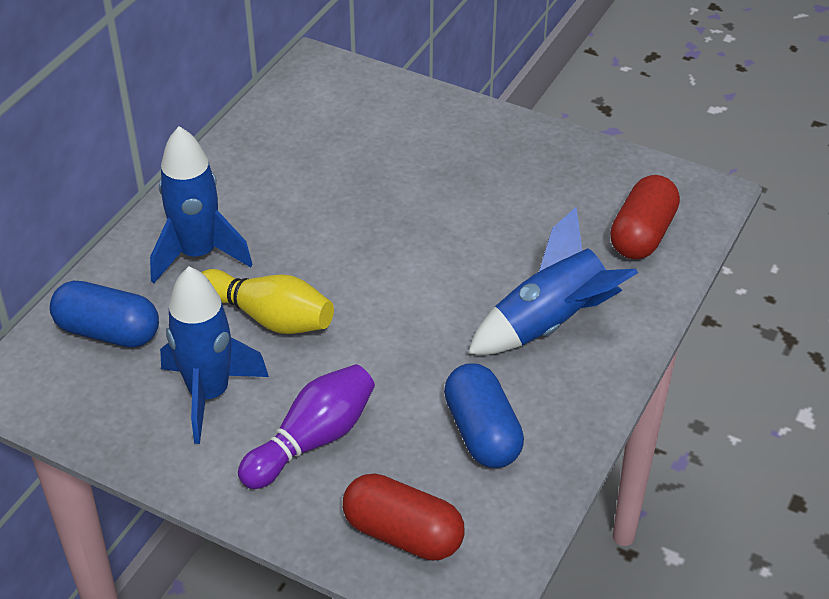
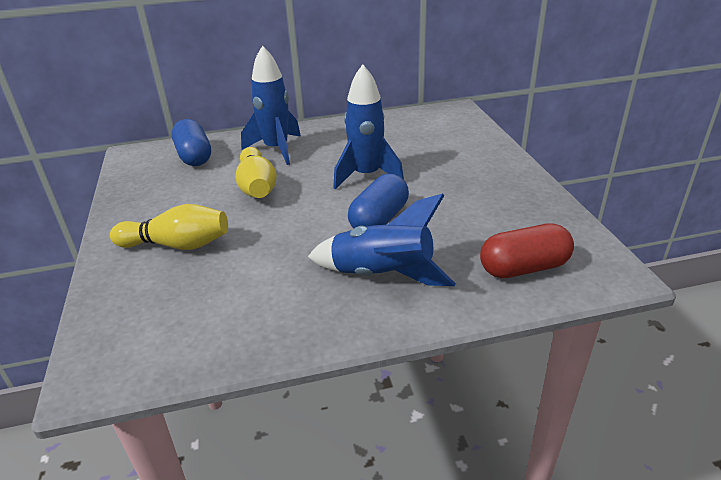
camera: 50 degrees right, 10 degrees down
(209, 394) = (180, 199): blue rocket -> blue rocket (366, 176)
(312, 440) = (177, 245): purple bowling pin -> yellow bowling pin
(403, 534) = (126, 316): red capsule -> none
(482, 432) = (249, 301): blue capsule -> blue capsule (379, 219)

